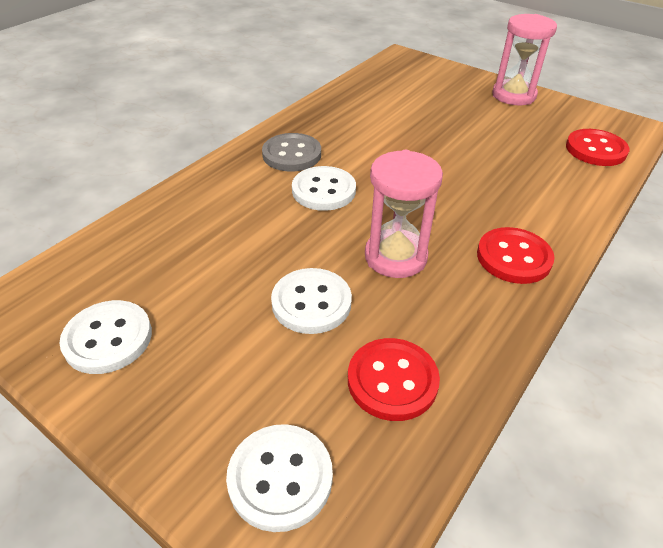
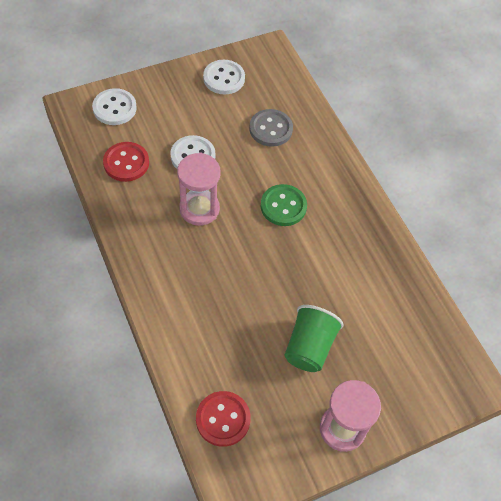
camera: 115 degrees right, 15 degrees up
(292, 154) = (337, 208): grey button -> grey button (270, 129)
(323, 190) = (283, 206): white button -> green button
(469, 127) = (309, 347): none -> green cup
(513, 257) = (158, 266): red button -> none

